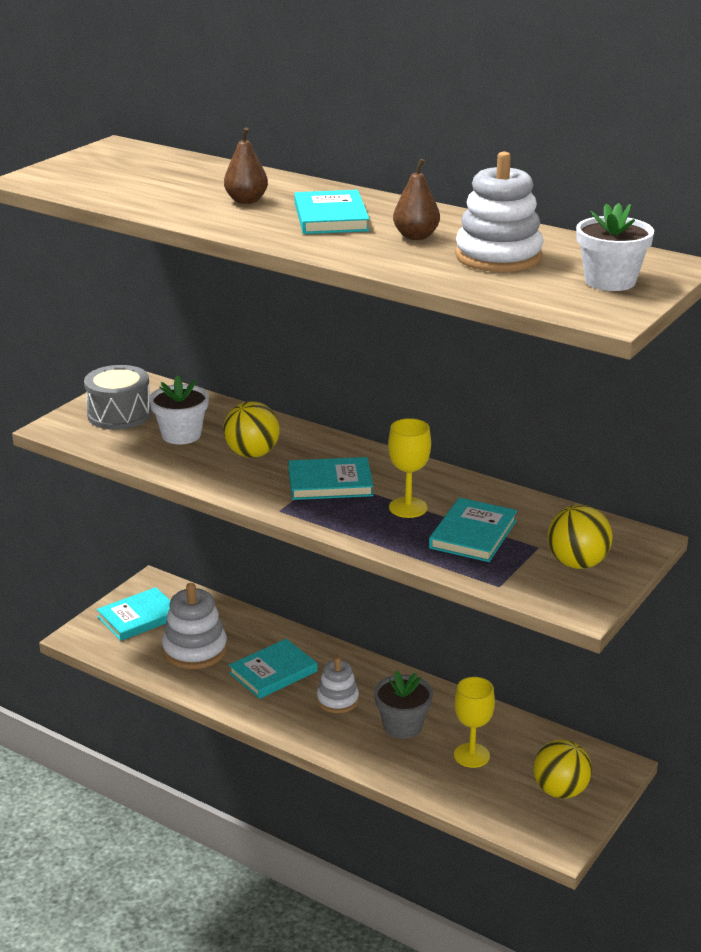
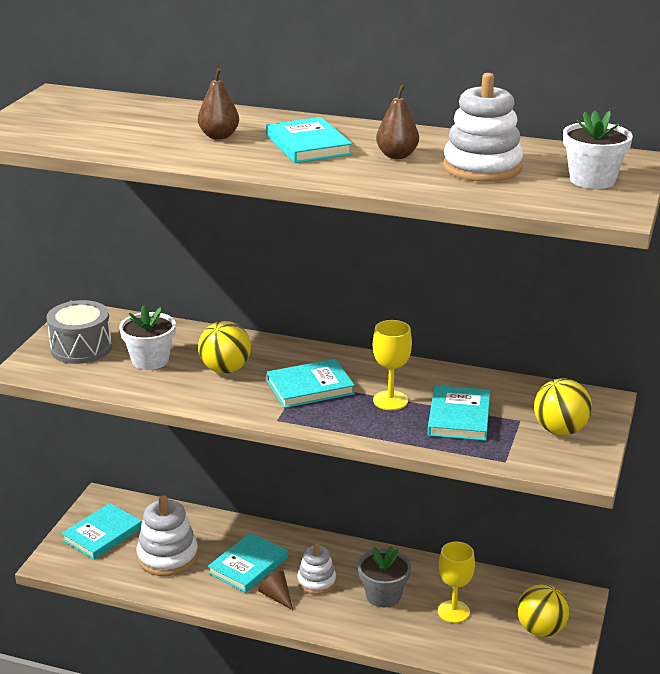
camera: 15 degrees left, 0 degrees up
(289, 708) = (276, 597): none -> brown cone

